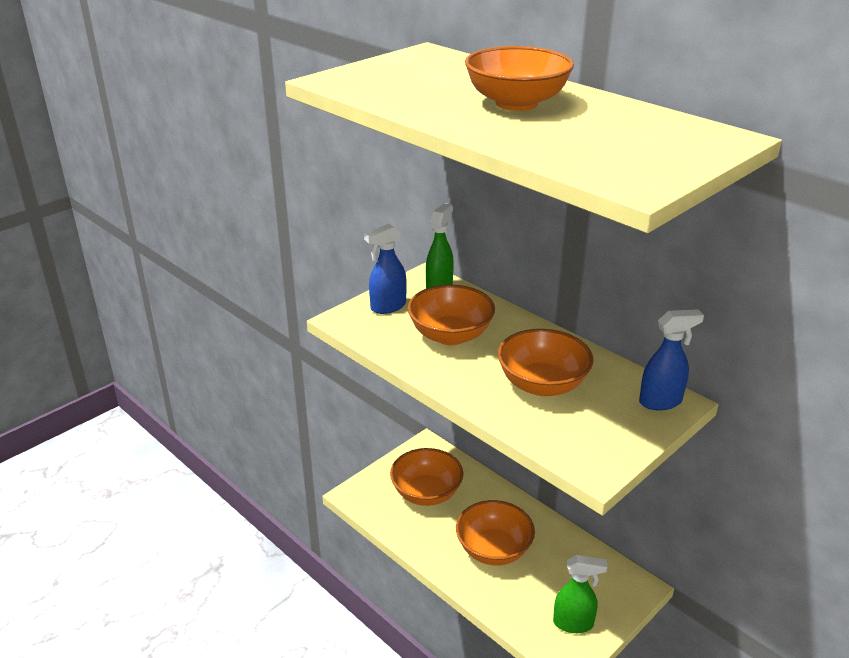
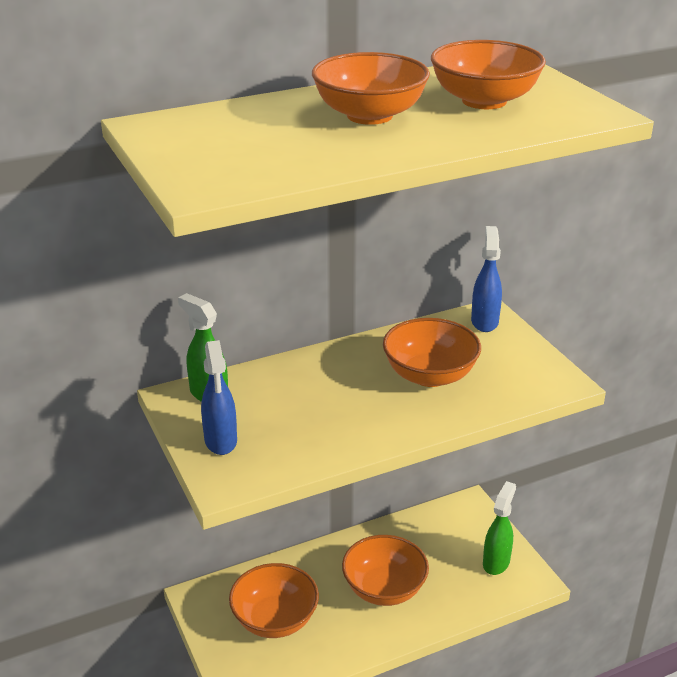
camera: 70 degrees left, 0 degrees up
(450, 335) = (311, 409): orange bowl -> orange bowl (484, 101)

